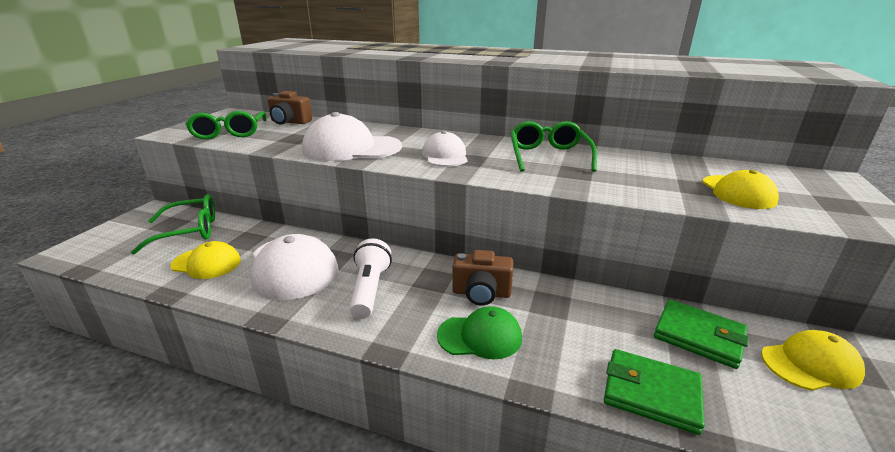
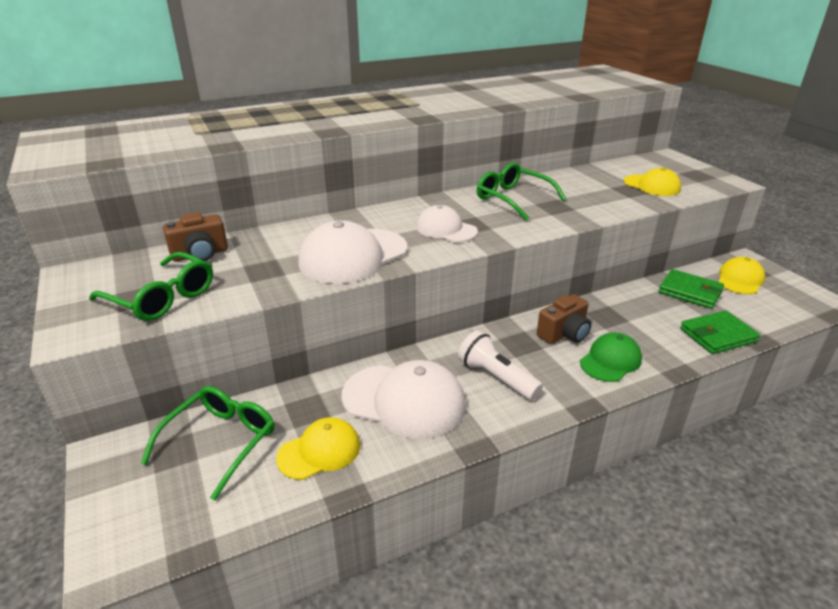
camera: 45 degrees left, 5 degrees up
(698, 336) = (690, 292): green wallet -> green wallet turned 45 degrees clockwise

